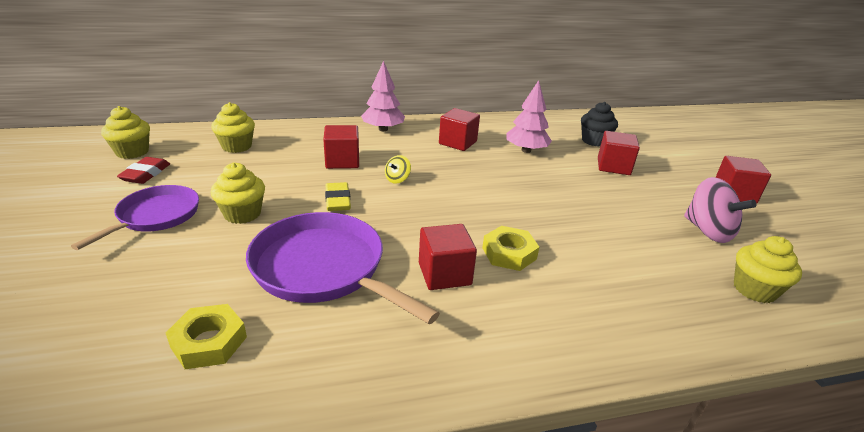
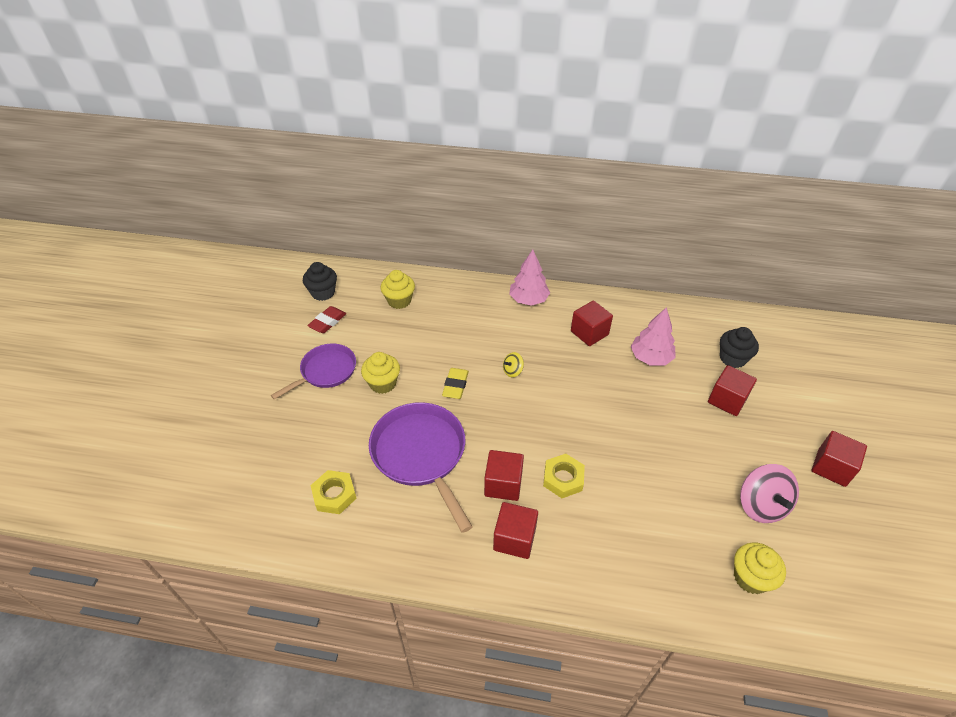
camera: 25 degrees right, 15 degrees up
(132, 152) = (323, 293): yellow cupcake -> black cupcake
(342, 161) = (476, 337): red cube -> red cube (514, 538)

